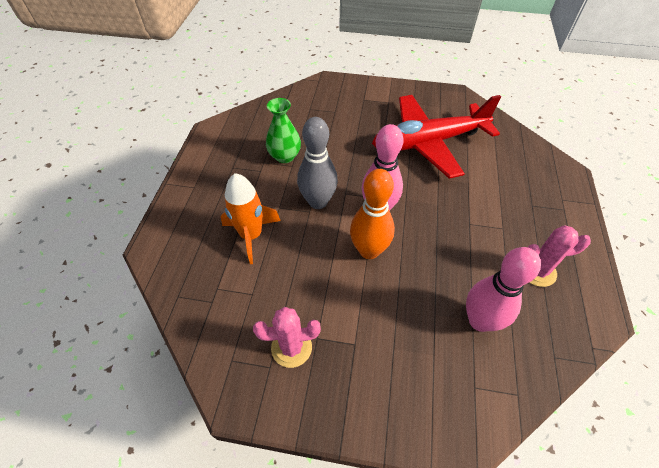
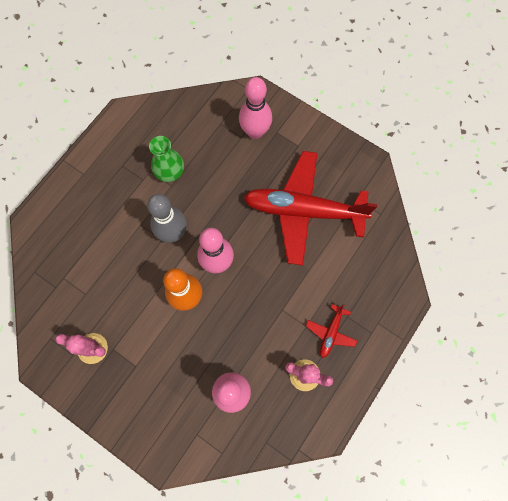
camera: 25 degrees right, 20 degrees up
(251, 235) = (107, 242): orange rocket -> none
(345, 104) = (255, 131): none -> pink bowling pin
(529, 224) = (330, 333): none -> red plane

